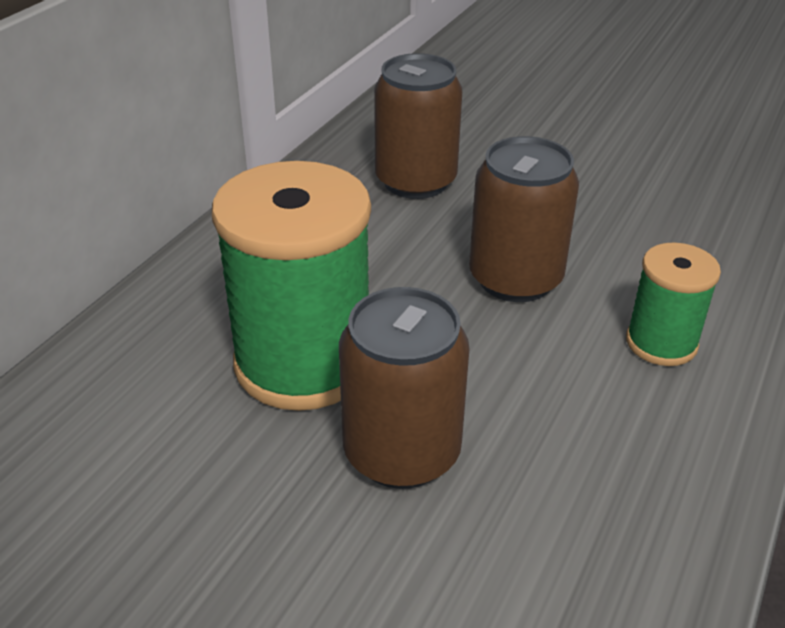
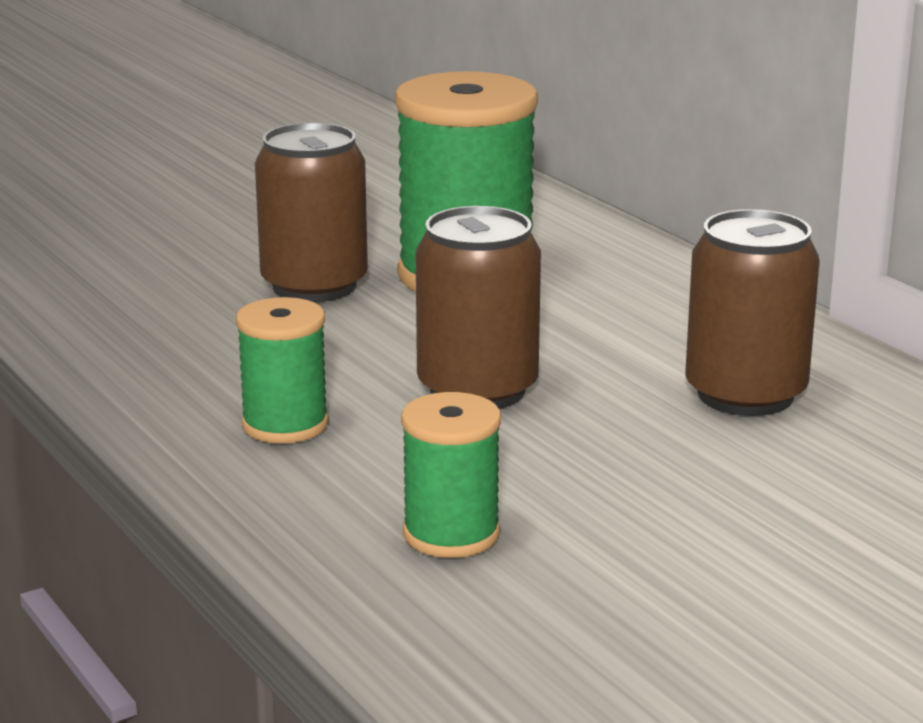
camera: 120 degrees right, 15 degrees down
(695, 227) = (451, 534): none -> green spool

